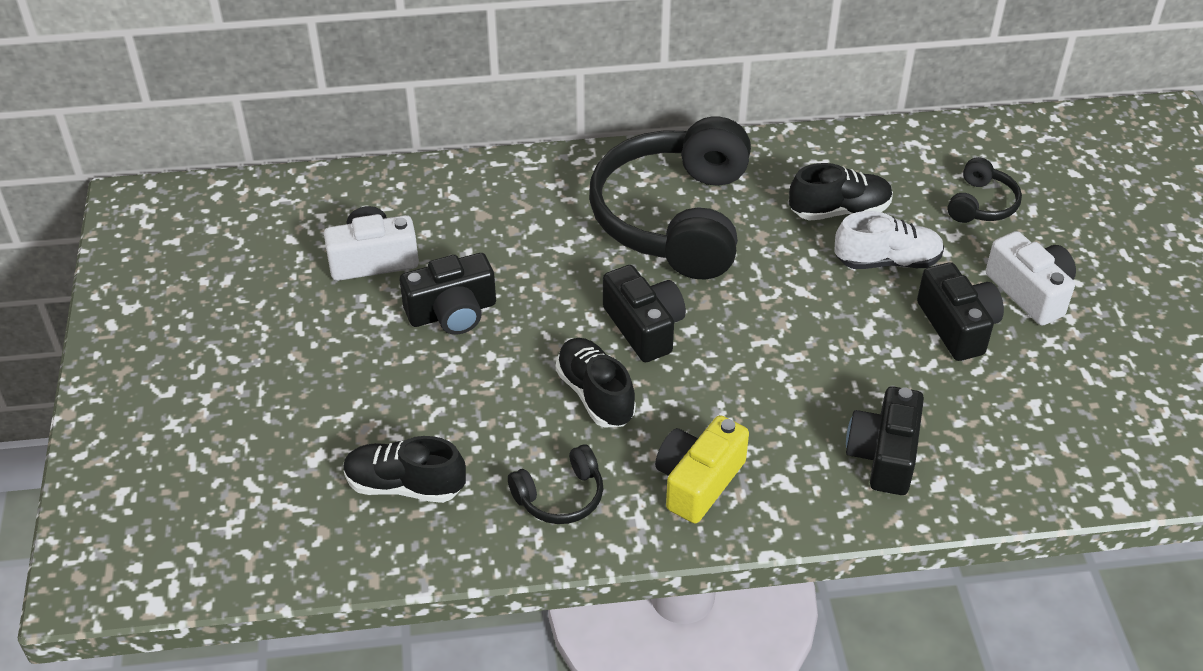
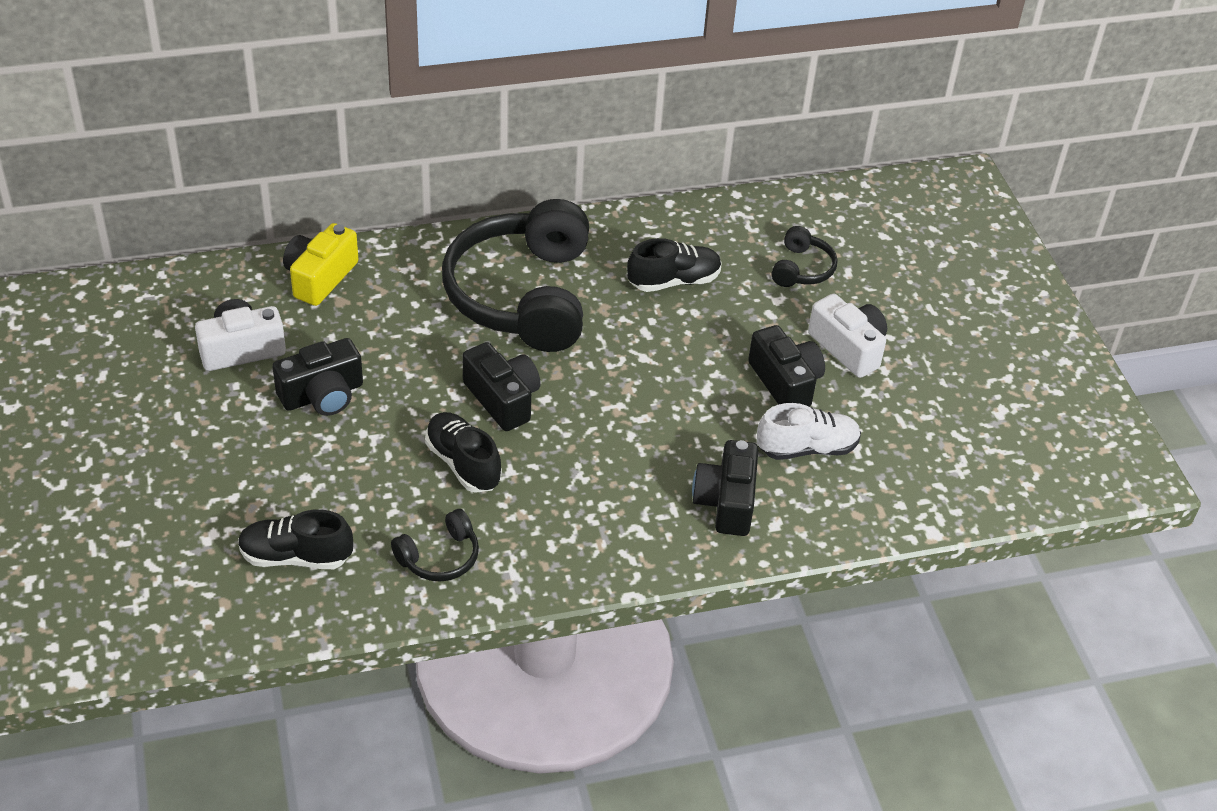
camera: 10 degrees left, 0 degrees up
(698, 481) = (563, 535): yellow camera -> yellow camera (320, 277)
(887, 261) = (720, 326): white shoe -> white shoe (807, 448)

